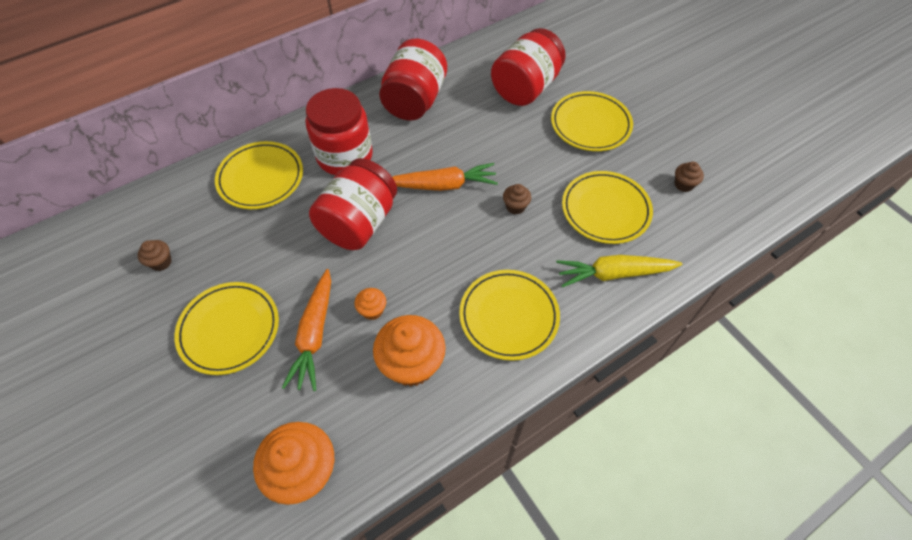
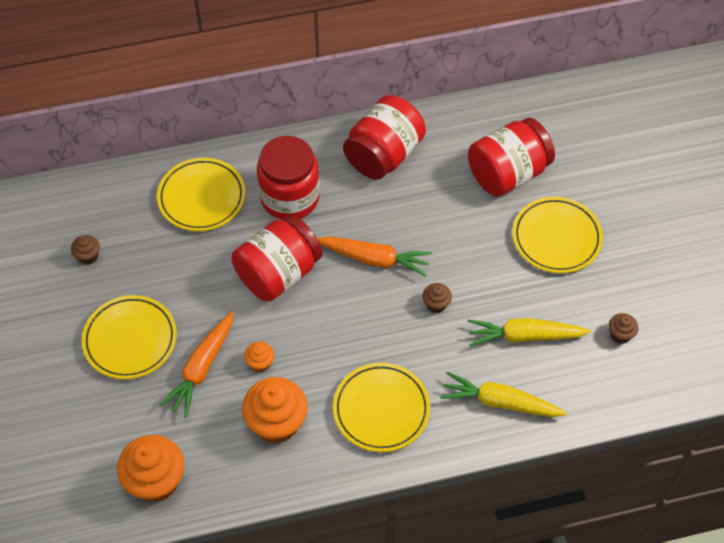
camera: 20 degrees right, 0 degrees up
(605, 210) = (524, 336): yellow plate -> yellow carrot

